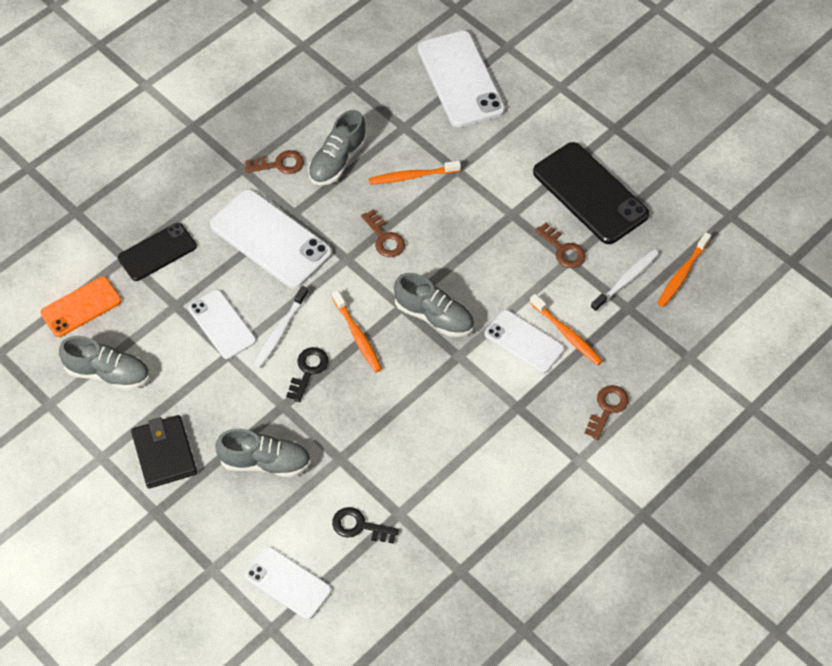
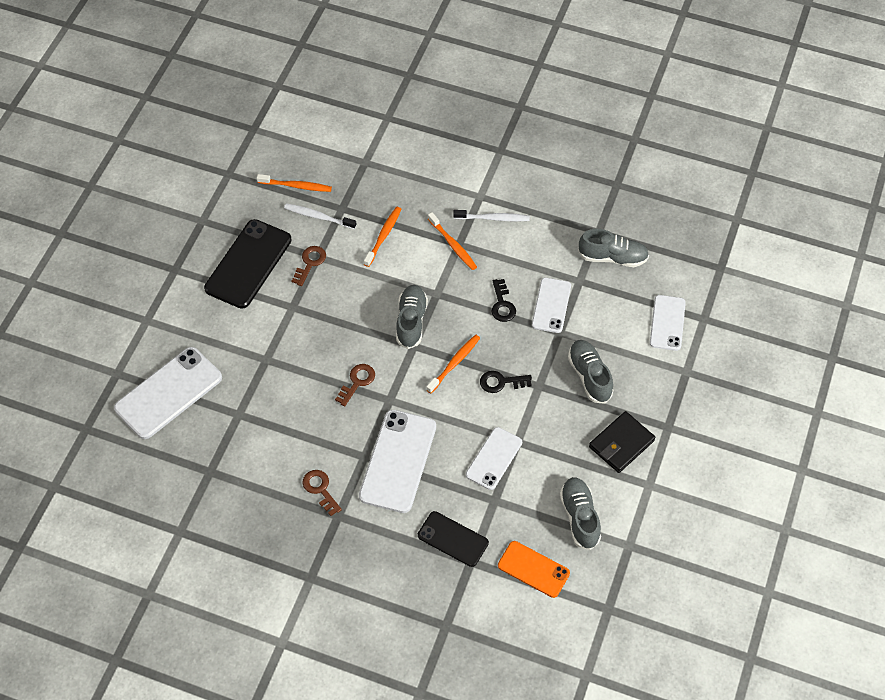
camera: 115 degrees left, 0 degrees up
(280, 331) = (478, 416): white toothbrush -> white toothbrush (493, 218)
(337, 161) = (296, 447): grey shoe -> grey shoe (612, 257)
(359, 526) = (602, 299): black key -> black key (502, 304)
(412, 176) = (287, 387): orange toothbrush -> orange toothbrush (453, 245)
(524, 341) = (403, 259): white phone -> white phone (551, 305)
(607, 408) = (431, 193): brown key -> none

